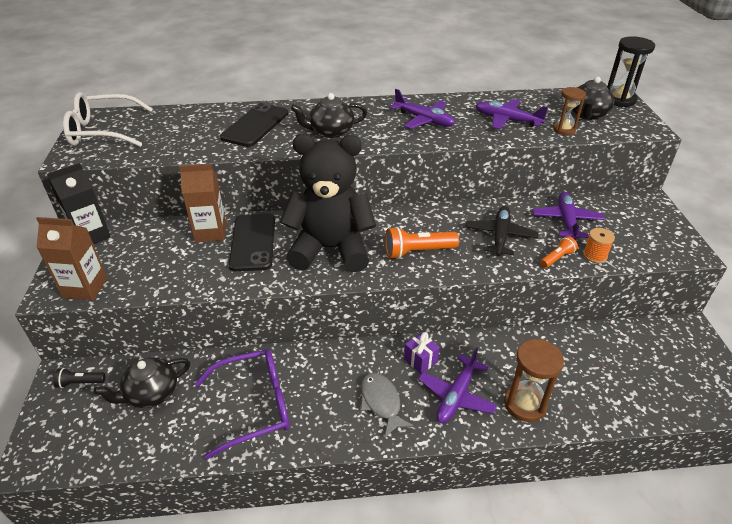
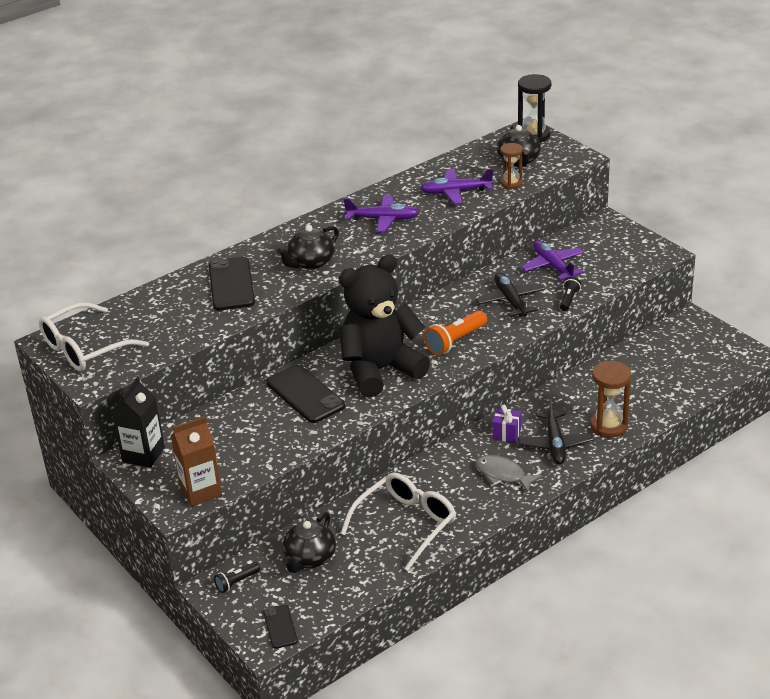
camera: 30 degrees left, 5 degrees down
(57, 451) = (280, 627): none -> black phone
(210, 232) = (255, 403): brown carton -> none
(253, 406) = (405, 525): purple glasses -> white glasses
(456, 396) = (555, 444): purple plane -> black plane
(557, 258) = (569, 299): orange flashlight -> black flashlight
(594, 255) = (595, 285): orange spool -> none

